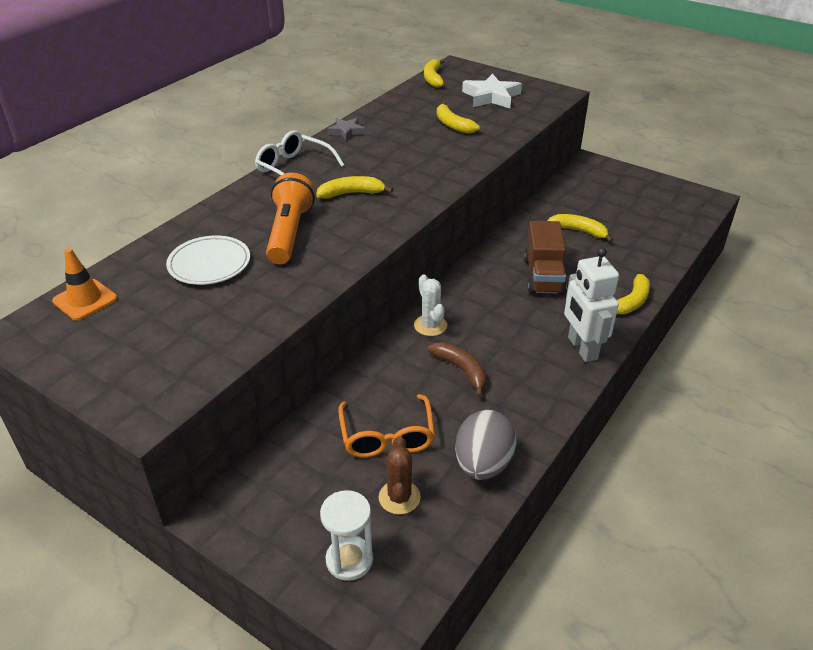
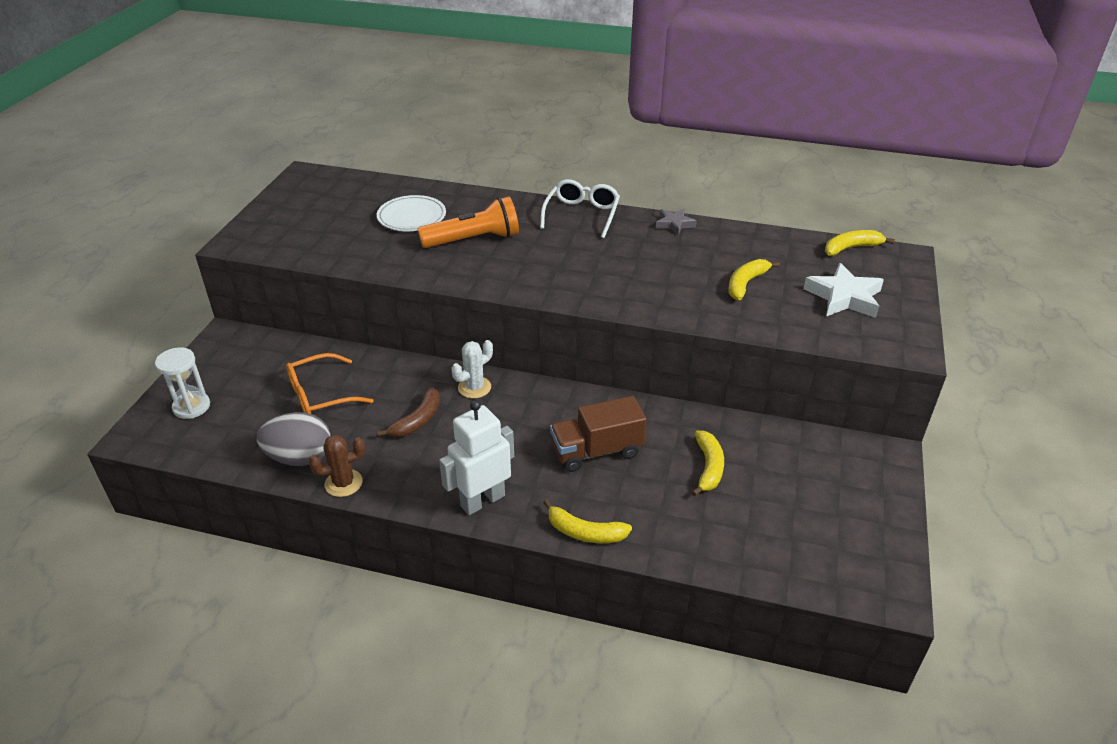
camera: 70 degrees right, 0 degrees up
(85, 300) = (348, 184): orange traffic cone -> none
(351, 193) = (557, 254): yellow banana -> none
(399, 497) = (255, 417): brown cactus -> brown cactus (343, 483)

